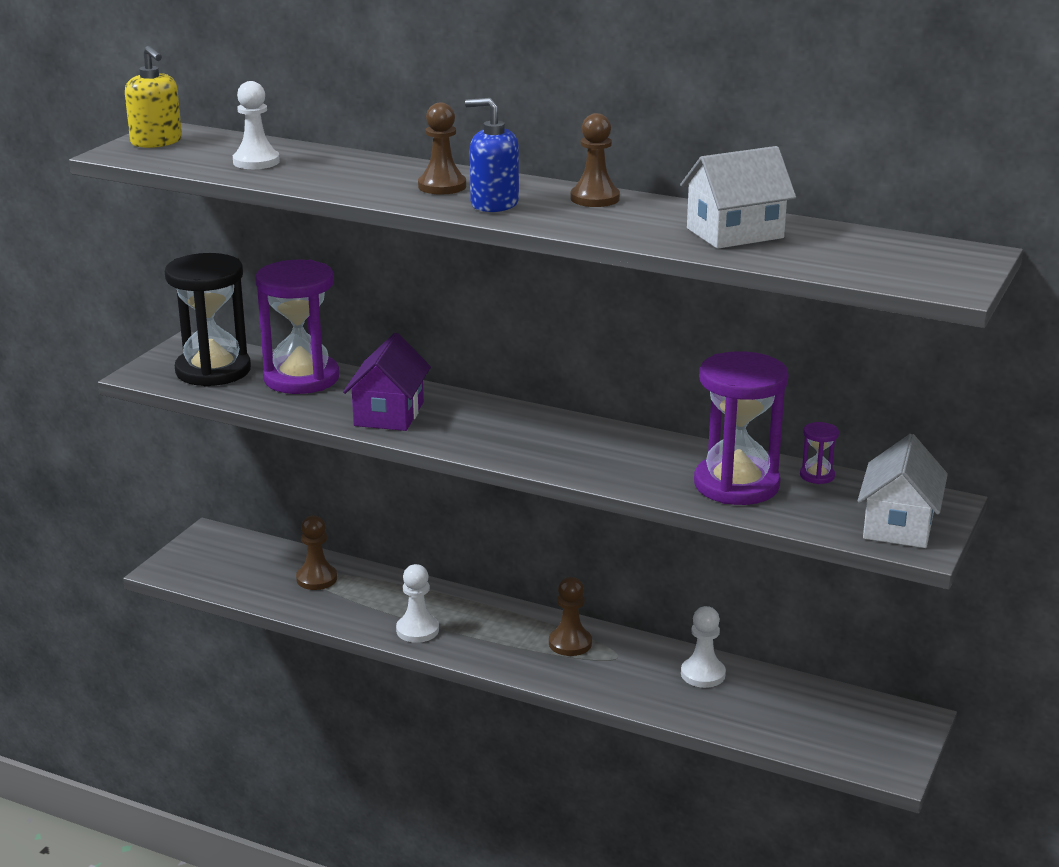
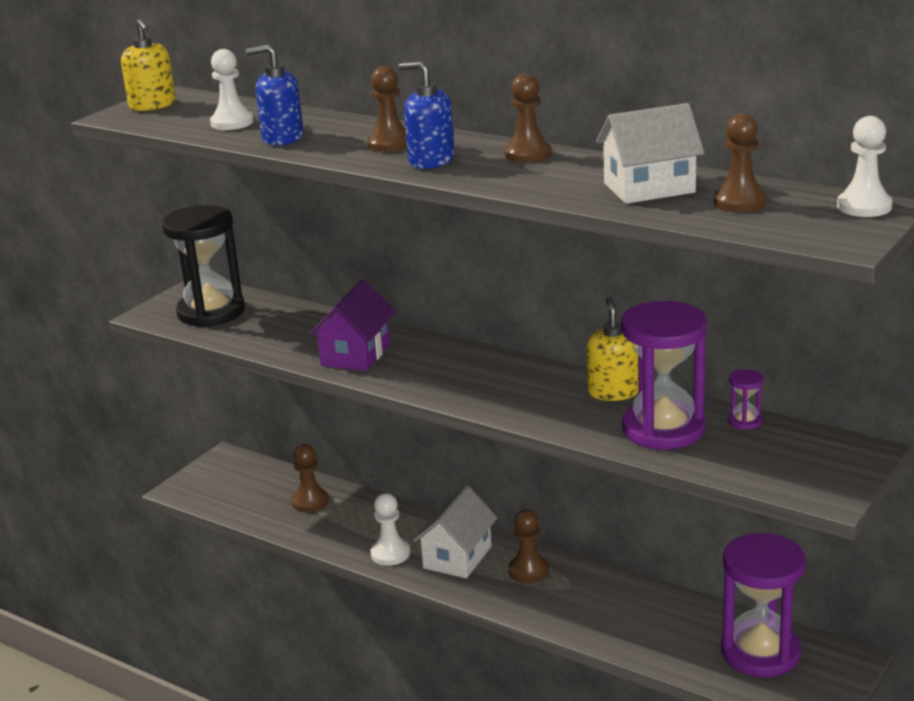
camera: 10 degrees right, 0 degrees up
(301, 378) = (287, 320): purple hourglass -> purple hourglass (760, 652)
(320, 179) = (282, 138): none -> blue soap dispenser
(675, 448) = (613, 392): none -> yellow soap dispenser
(703, 674) = (648, 606): white pawn -> white pawn (864, 206)
(832, 248) = (739, 202): none -> brown pawn
(898, 525) = (814, 474): white house -> white house (457, 557)

